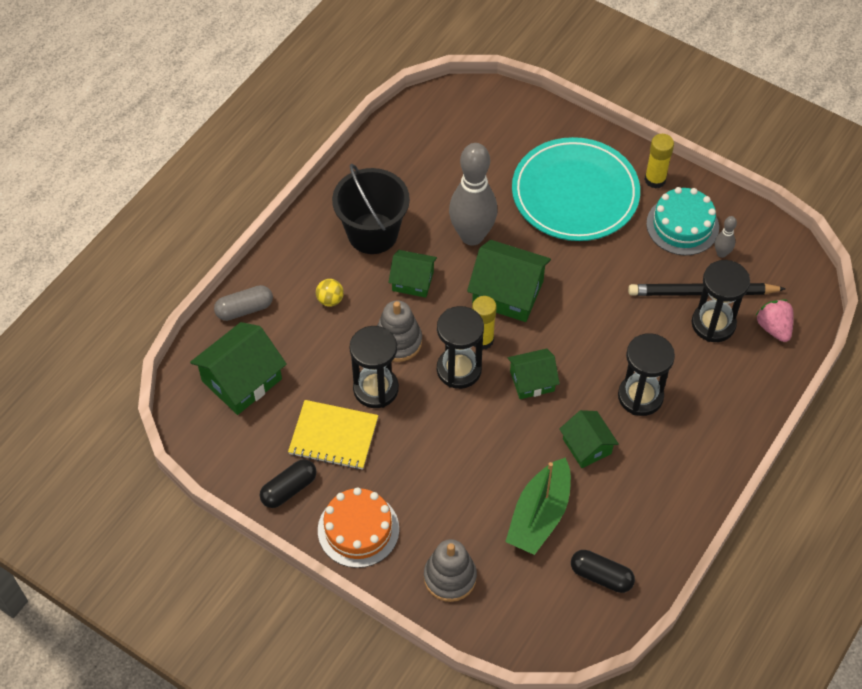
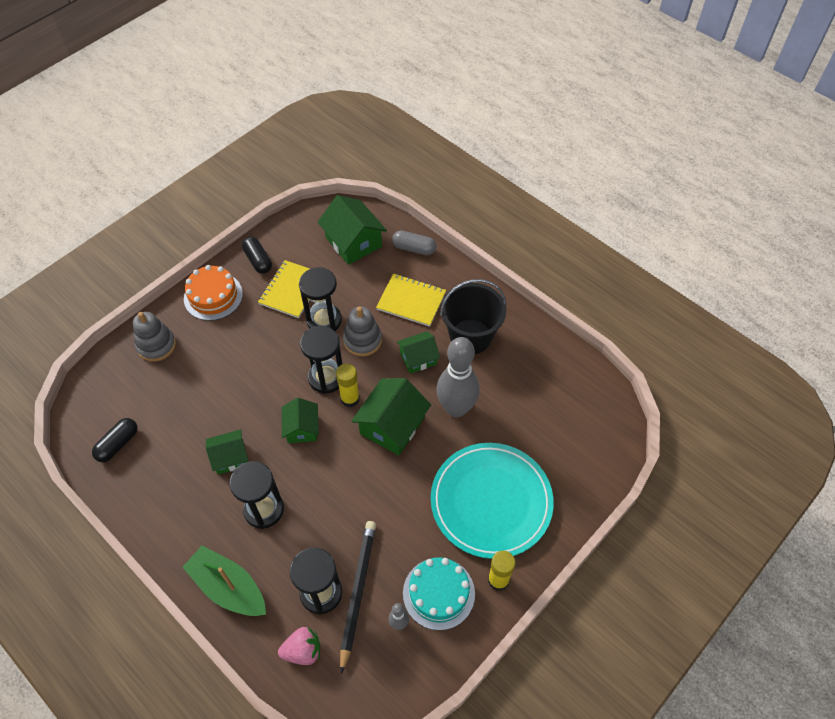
camera: 100 degrees right, 0 degrees up
(244, 309) = (414, 248): grey capsule -> grey capsule turned 60 degrees counterclockwise
(330, 300) = (411, 301): yellow ball -> yellow notebook
(413, 281) = (418, 358): green house -> green house turned 45 degrees clockwise
(539, 515) = (183, 411): green boat -> green boat (228, 587)

